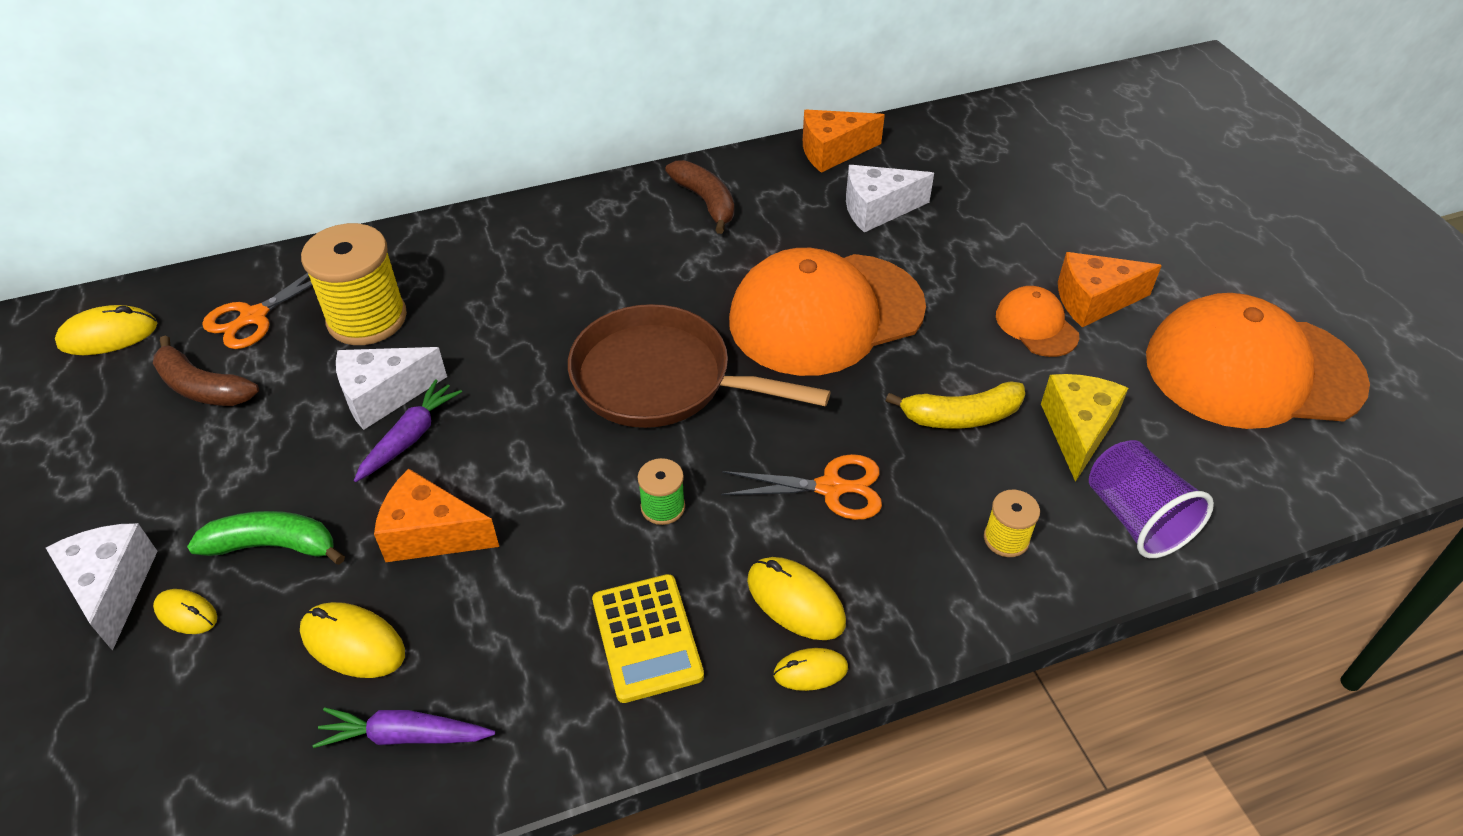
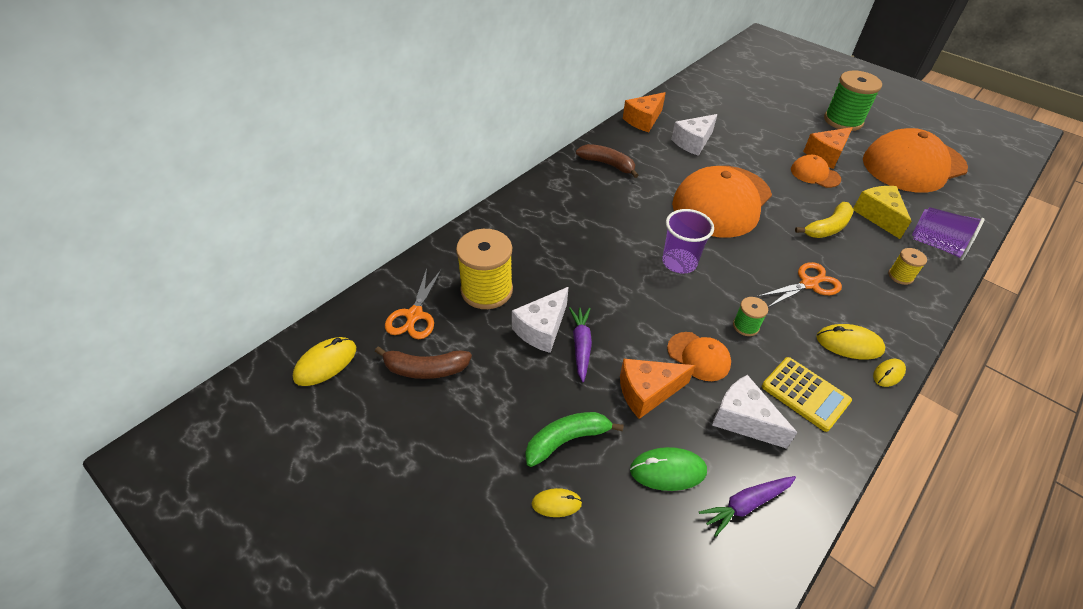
camera: 30 degrees left, 0 degrees up
(113, 588) = (495, 512): white cheese -> white cheese (743, 419)
(353, 643) = (668, 471): yellow mouse -> green mouse
(550, 519) = (698, 356): none -> orange cap
(661, 380) = (679, 262): brown pan -> purple cup
(1196, 253) = (843, 121): none -> green spool

